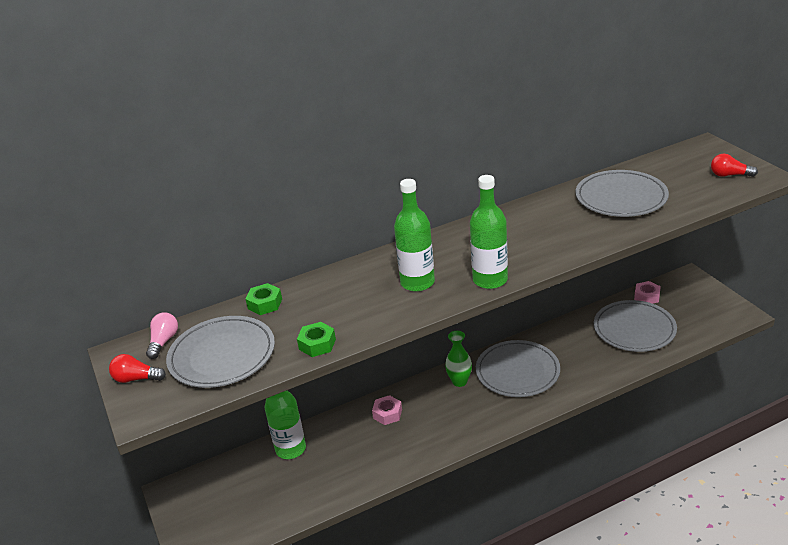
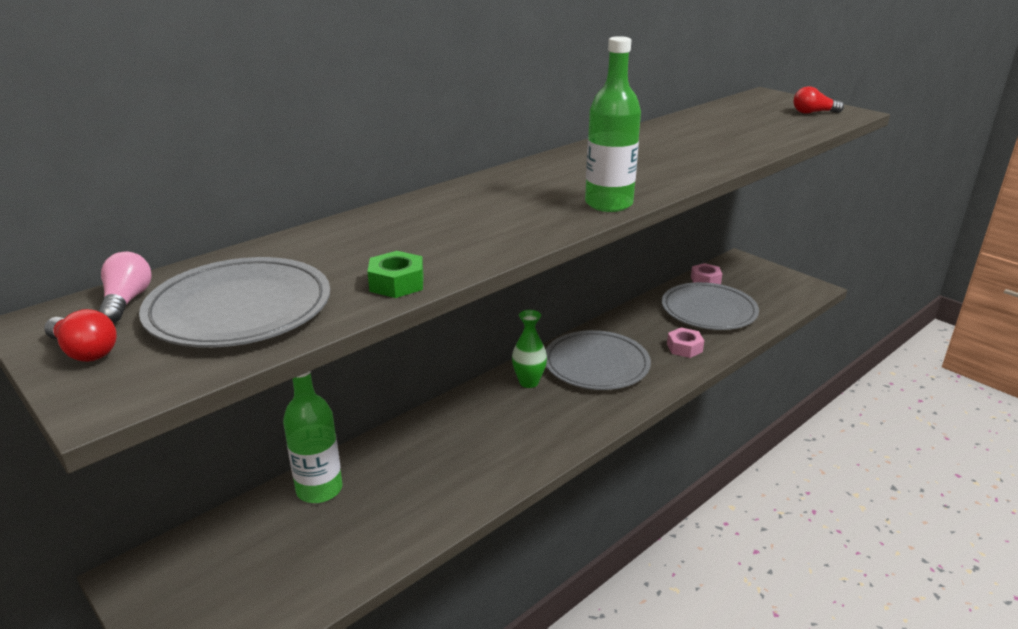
camera: 20 degrees left, 5 degrees down
(136, 379) = (84, 352): red light bulb -> red light bulb turned 135 degrees counterclockwise
(265, 304) = (290, 247): green nut -> none
(387, 414) = (447, 429): pink nut -> pink nut (684, 348)
(417, 282) = (511, 212): green bottle -> none
(621, 197) = (711, 132): grey plate -> none

